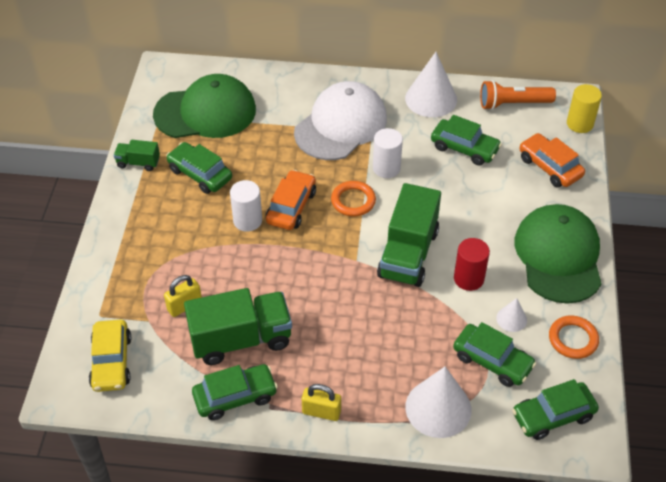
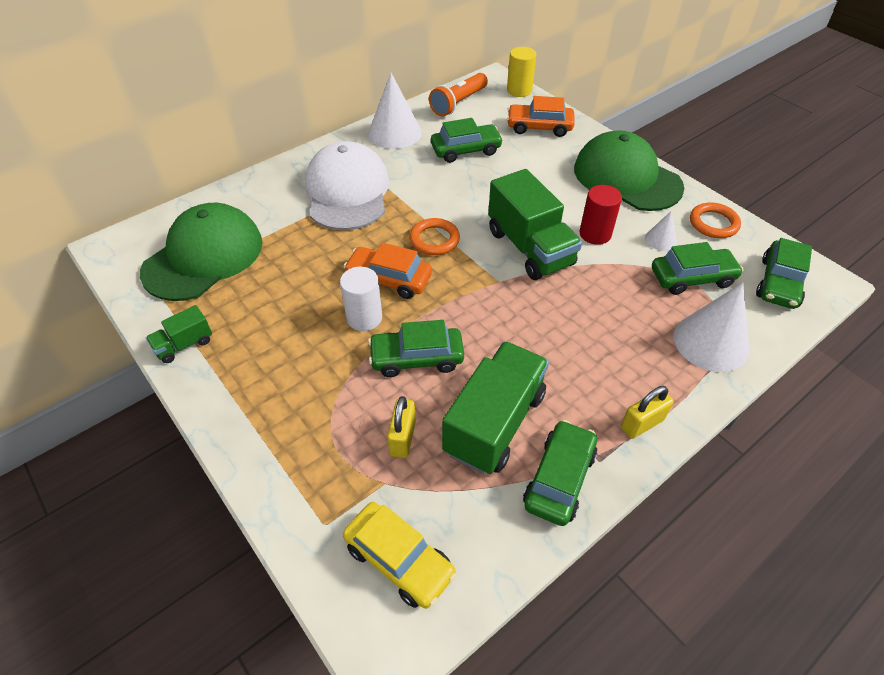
camera: 45 degrees left, 0 degrees up
(200, 174) = (265, 311): green car -> green car (417, 358)
(291, 207) = (389, 279): orange car -> orange car turned 45 degrees counterclockwise
(386, 168) = (427, 199): white cylinder -> none

